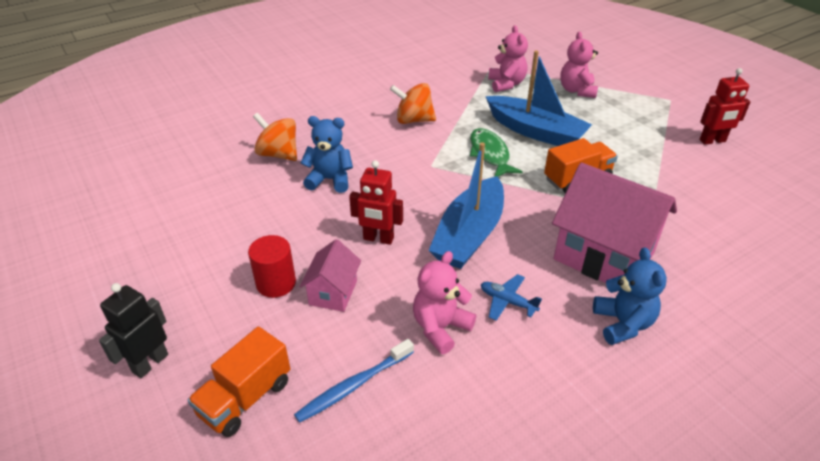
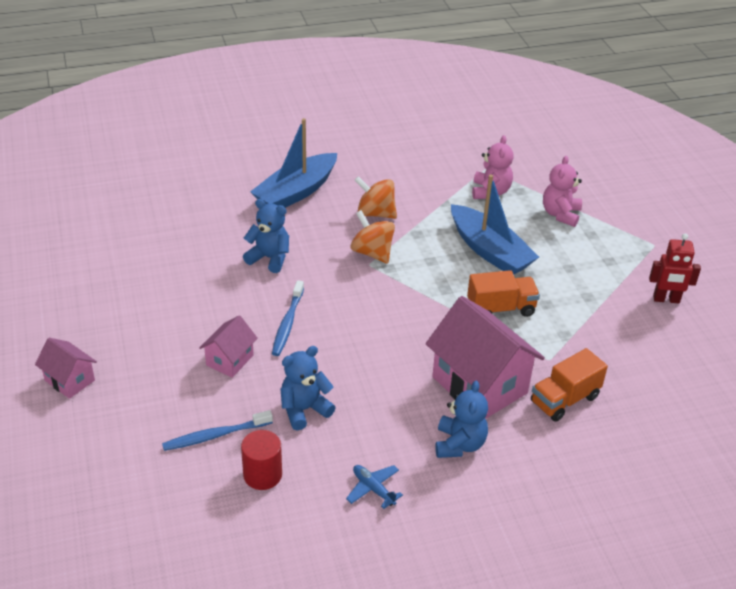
camera: 15 degrees right, 0 degrees up
(150, 363) = (70, 380): black robot -> pink house
(245, 398) = (131, 423): orange truck -> orange truck (564, 399)
(276, 283) = (186, 341): red cylinder -> red cylinder (262, 475)
(278, 154) = (233, 222): orange spinning top -> orange spinning top (372, 252)
(378, 239) = (288, 323): red robot -> blue toothbrush
(440, 328) = (304, 409): pink teddy bear -> blue teddy bear
(469, 235) = (369, 338): blue boat -> blue boat (296, 192)
(490, 154) = (431, 265): green fish -> none
(507, 302) = (371, 403): blue plane -> blue plane (373, 489)

